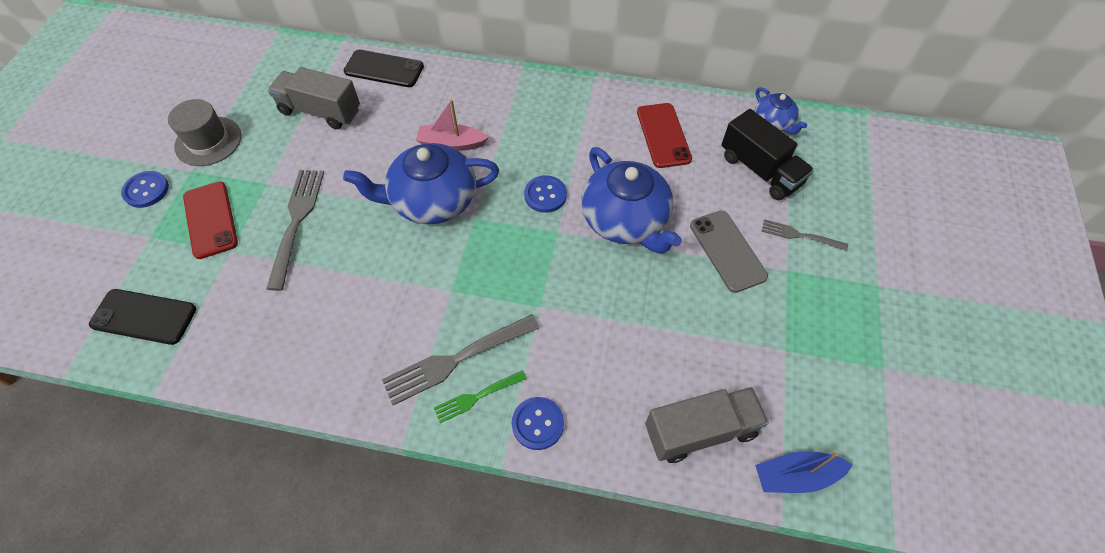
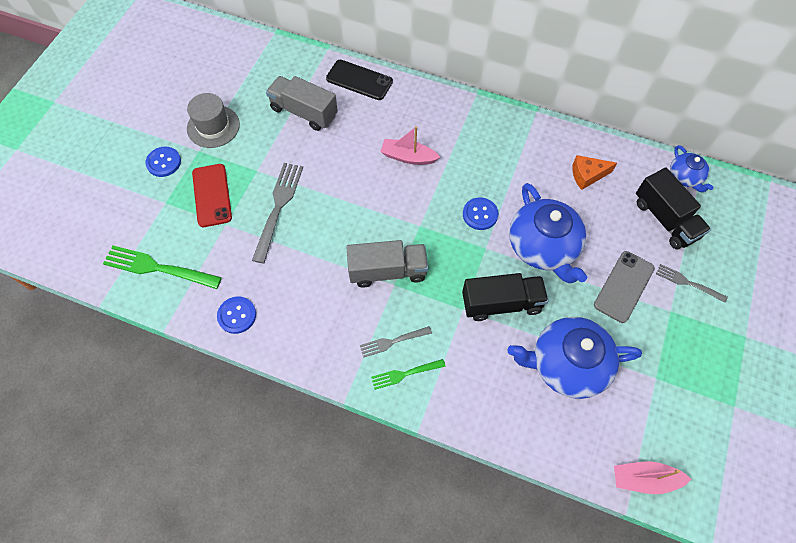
camera: 10 degrees right, 5 degrees up
(144, 317) = (159, 268): black phone -> green fork
(432, 200) = (387, 205): blue teapot -> blue teapot (567, 364)
(457, 359) = (393, 341): grey fork -> grey fork, size x0.57
(538, 424) = (449, 403): blue button -> blue button (237, 315)
(586, 292) = (501, 303): none -> black truck
(663, 135) = (587, 175): red phone -> orange cheese
(700, 431) = (575, 431): grey truck -> grey truck (387, 271)
(727, 251) = (624, 286): grey phone -> grey phone turned 45 degrees clockwise
(795, 476) = (644, 479): blue boat -> pink boat

